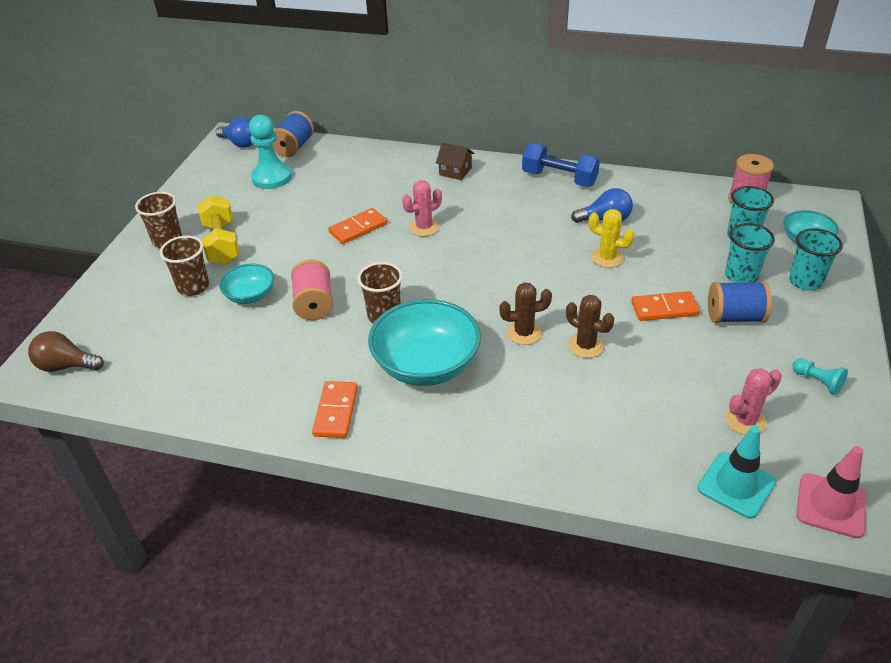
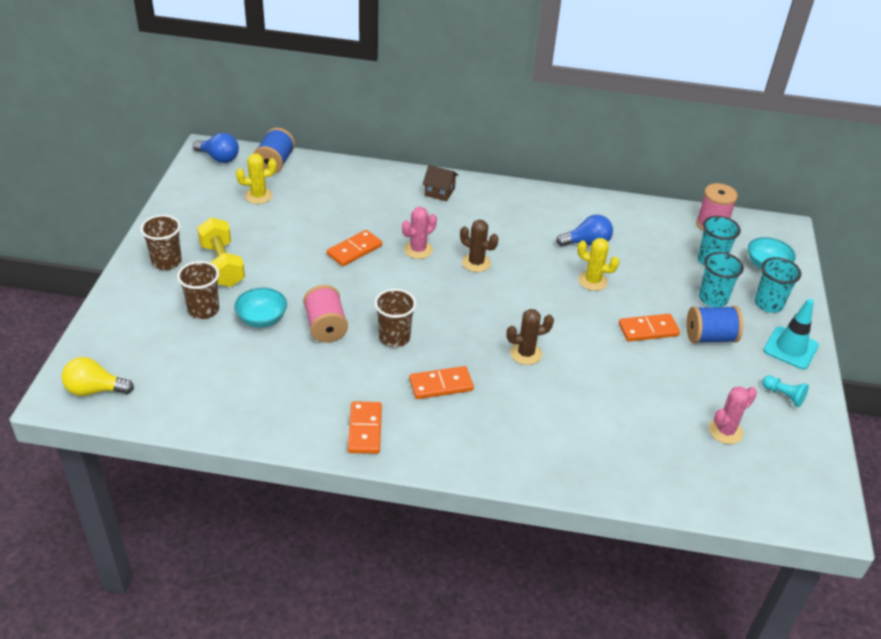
camera: 10 degrees left, 0 degrees up
(66, 366) = (95, 390): brown light bulb -> yellow light bulb
(271, 177) = (258, 196): turquoise pawn -> yellow cactus
(426, 365) = (441, 385): turquoise bowl -> orange domino
(559, 178) = (539, 201): blue dumbbell -> none
(586, 346) = (582, 365): brown cactus -> brown cactus (476, 263)
(736, 485) = (721, 487): turquoise traffic cone -> turquoise traffic cone (790, 348)
(831, 505) = (799, 501): pink traffic cone -> none

